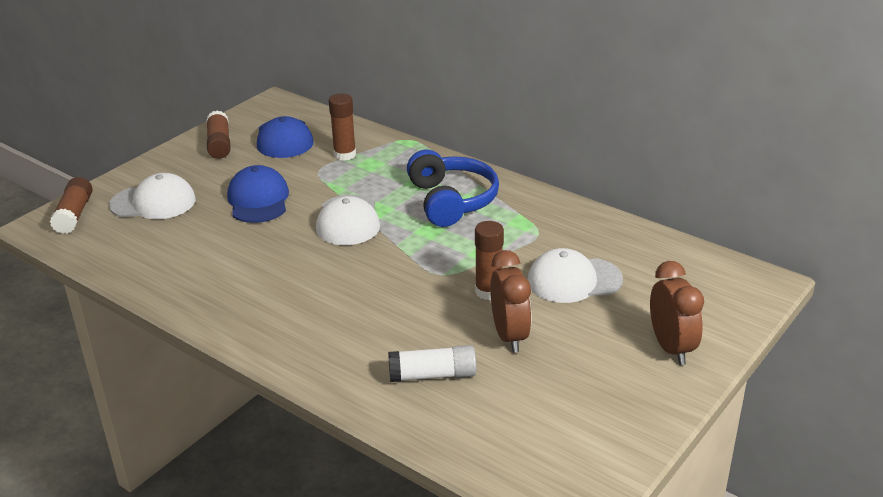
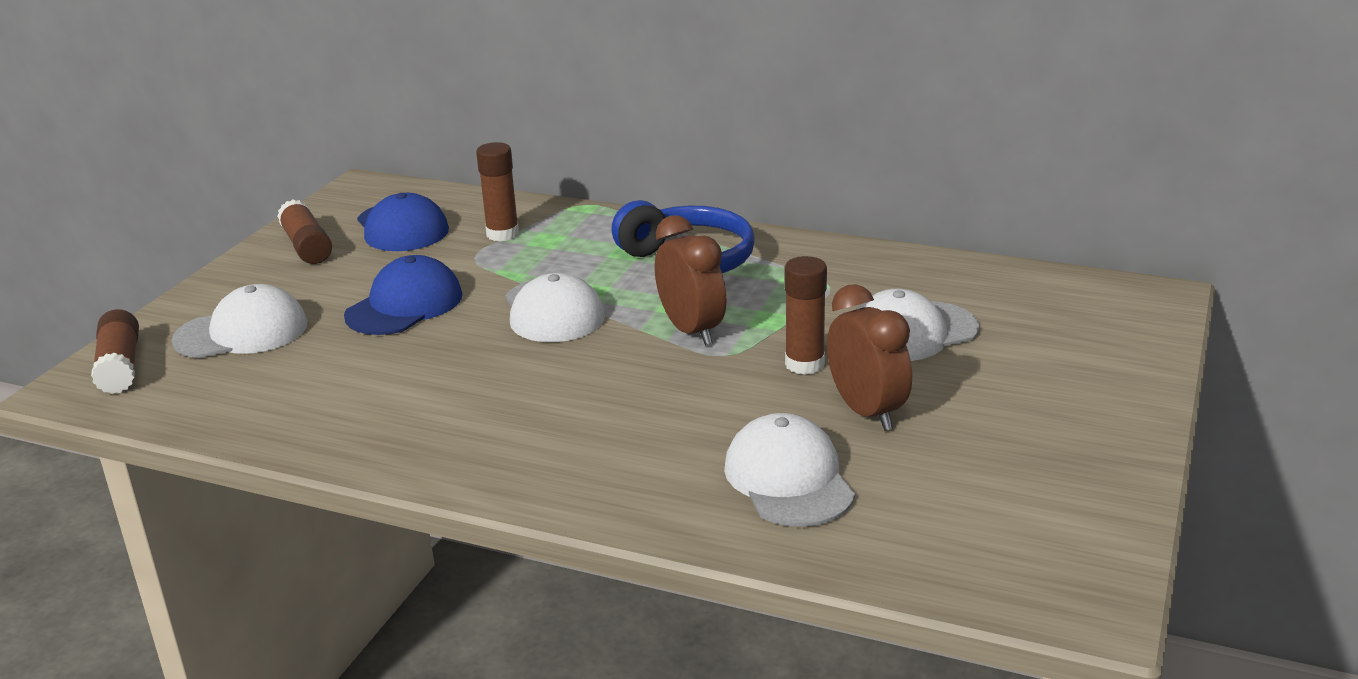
camera: 15 degrees left, 5 degrees down
(258, 200) = (404, 305): blue cap -> blue cap turned 60 degrees clockwise
(432, 375) = (789, 479): white glue stick -> white cap
(671, 348) = (1089, 389): brown clock -> brown clock (691, 331)

